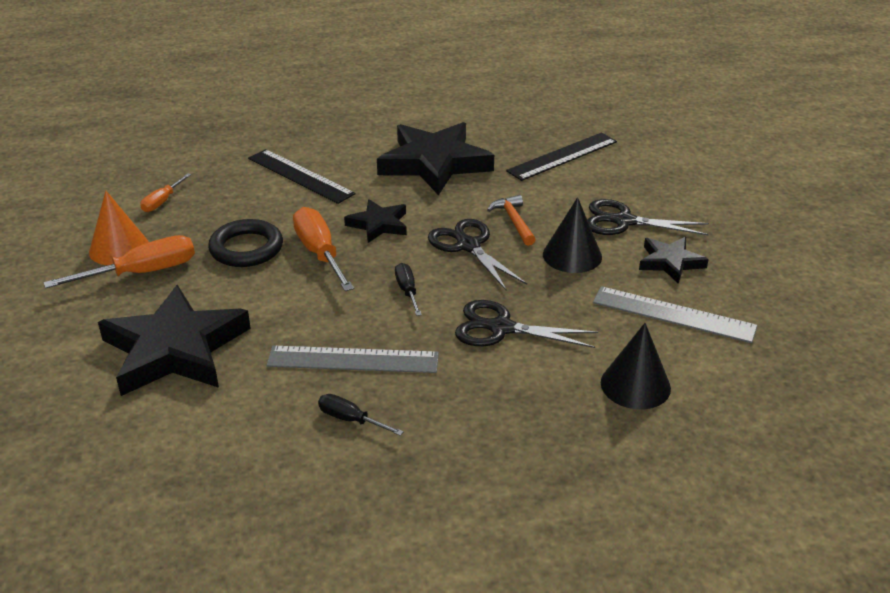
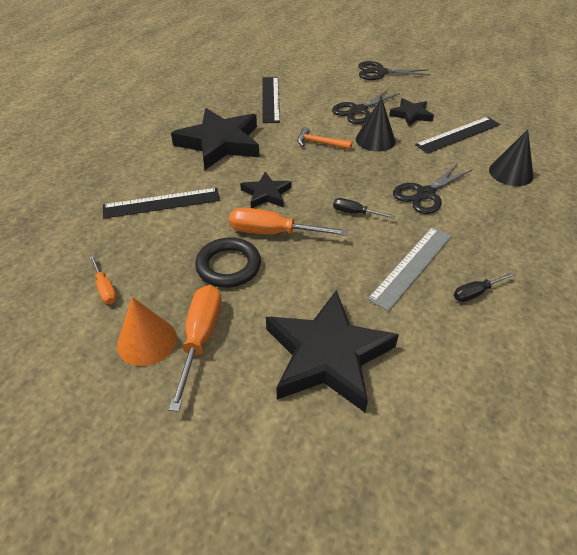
camera: 55 degrees left, 10 degrees up
(468, 246) = (329, 170): black scissors -> black scissors (380, 72)
(673, 314) = (458, 135): grey ruler -> black ruler

